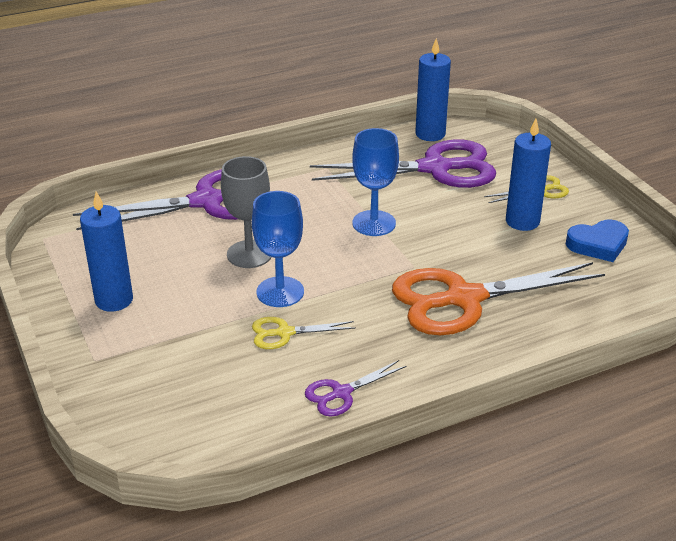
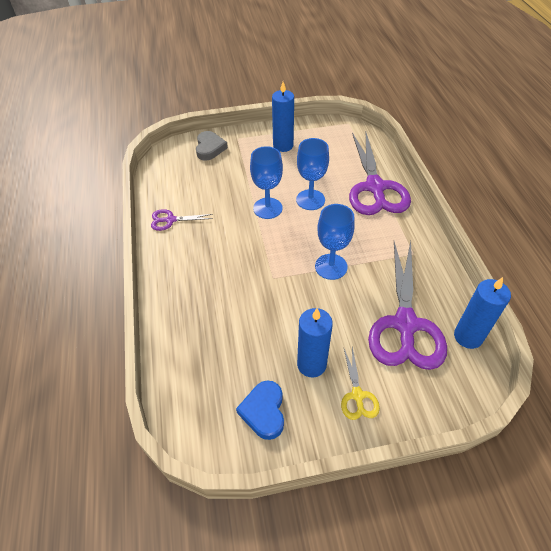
camera: 105 degrees right, 15 degrees up
(130, 391) = (210, 148): none -> grey heart
(249, 254) = (310, 200): grey goblet -> blue goblet
(284, 333) = (229, 205): yellow scissors -> none
(341, 393) = (170, 220): purple scissors -> purple scissors turned 75 degrees counterclockwise
(464, 299) = (228, 296): orange scissors -> none

